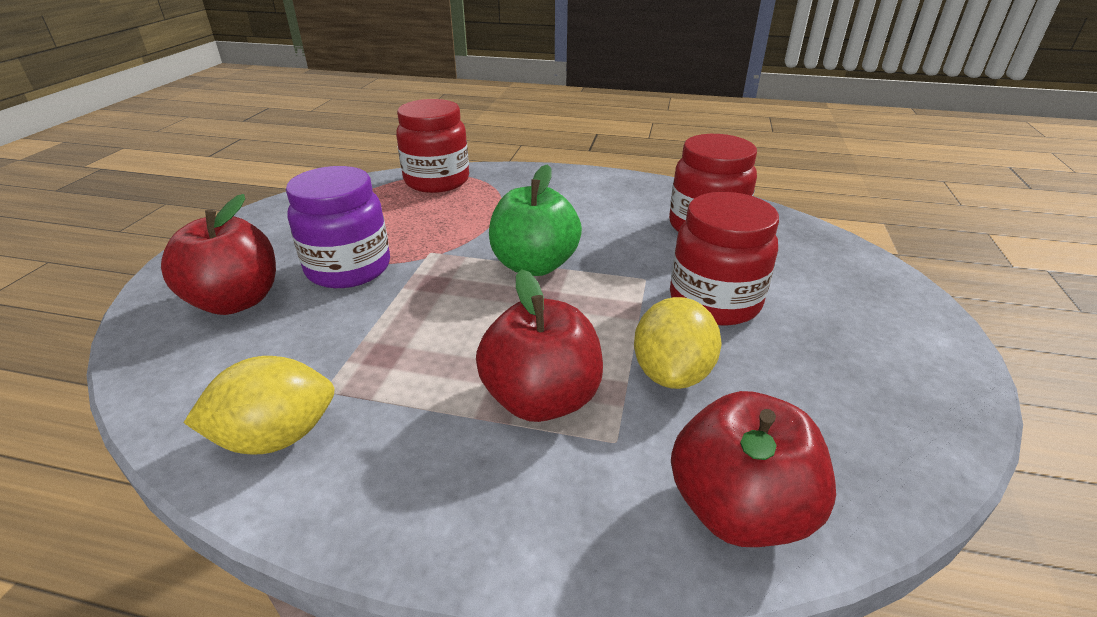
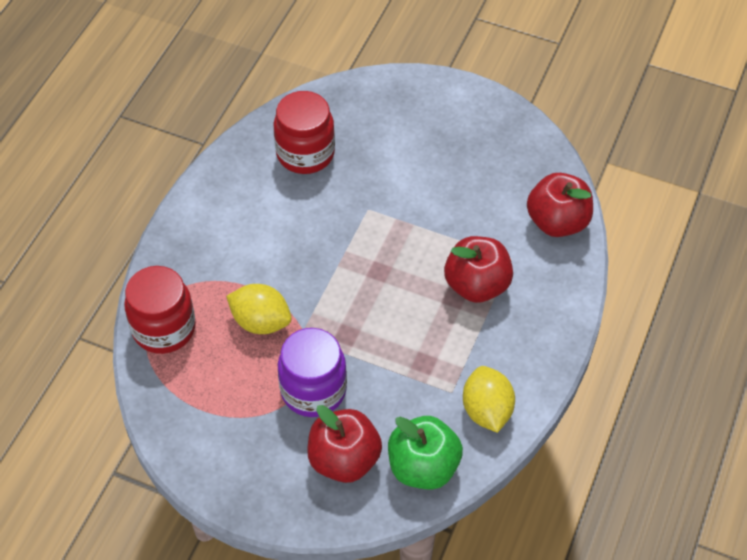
camera: 80 degrees left, 20 degrees up
(534, 265) = (336, 270): green apple -> green apple (423, 467)
(671, 373) = (466, 221): yellow lemon -> yellow lemon (261, 322)
(714, 302) = (403, 180): red jar -> none

